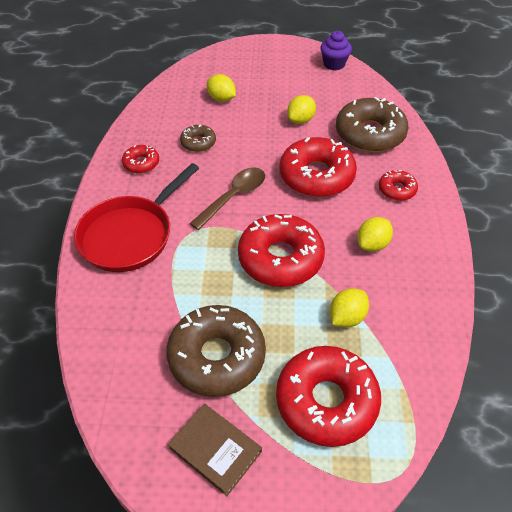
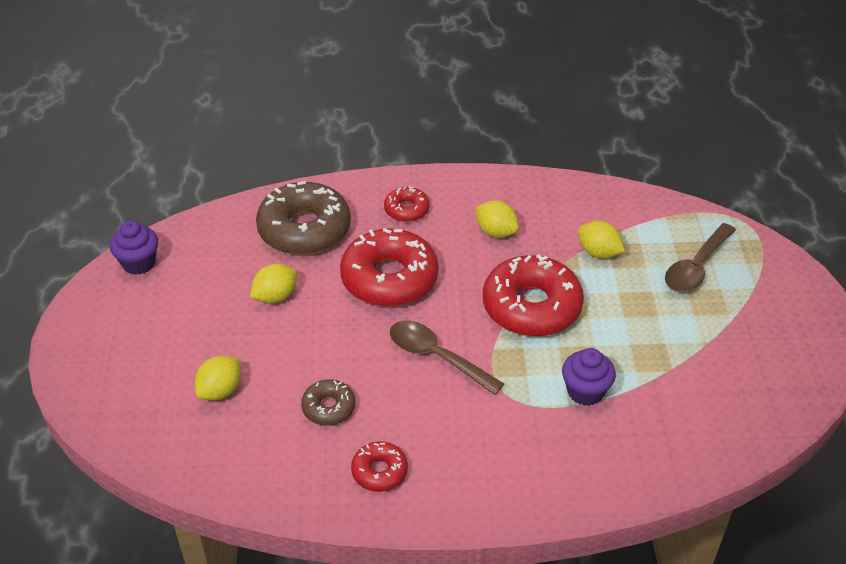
camera: 95 degrees left, 5 degrees down
(130, 235) = (522, 458): red pan -> none
(183, 281) = (585, 391): none -> purple cupcake
(215, 449) = (772, 341): brown book -> none
(217, 357) = (675, 350): brown donut -> none
(300, 120) = (275, 296): yellow lemon -> yellow lemon turned 75 degrees counterclockwise
(326, 401) = (696, 267): red donut -> brown spoon

